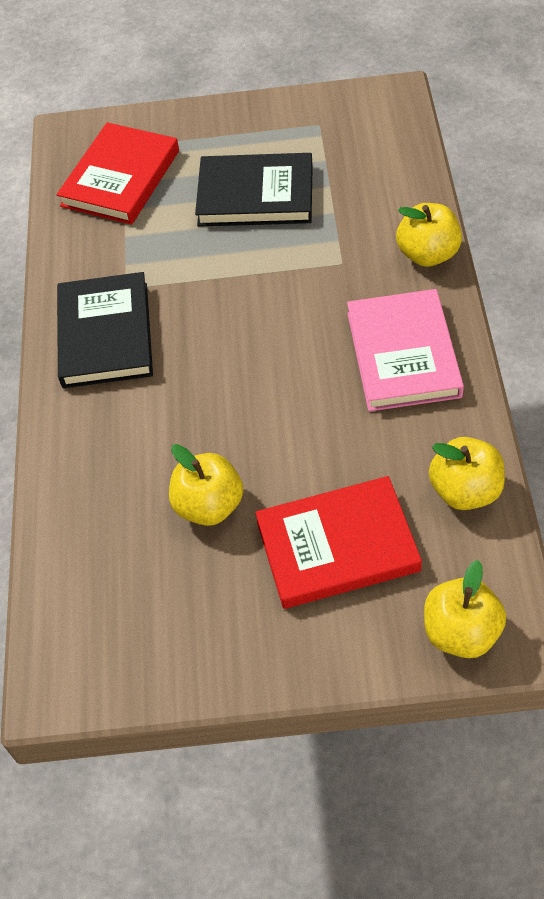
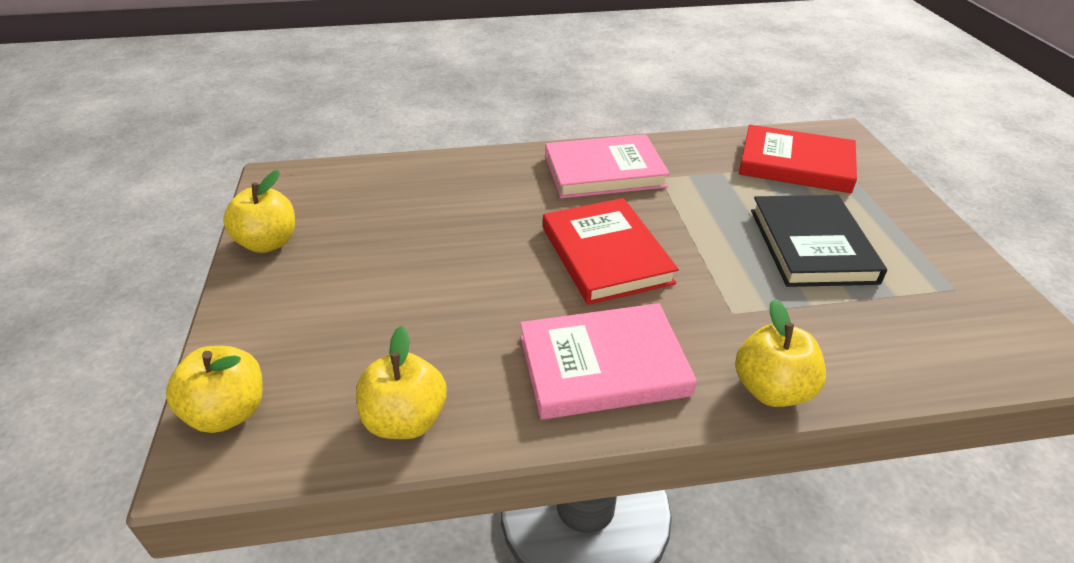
camera: 80 degrees right, 15 degrees down
(105, 334) = (604, 171): black book -> pink book
(209, 505) = (418, 237): yellow apple -> yellow apple (268, 243)
(337, 546) = (357, 317): red book -> red book (606, 255)

